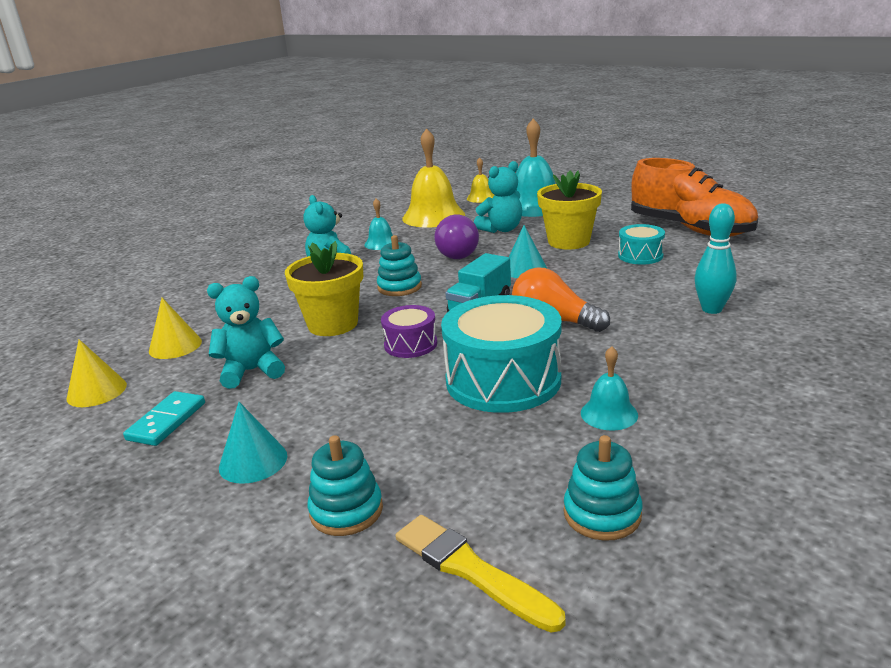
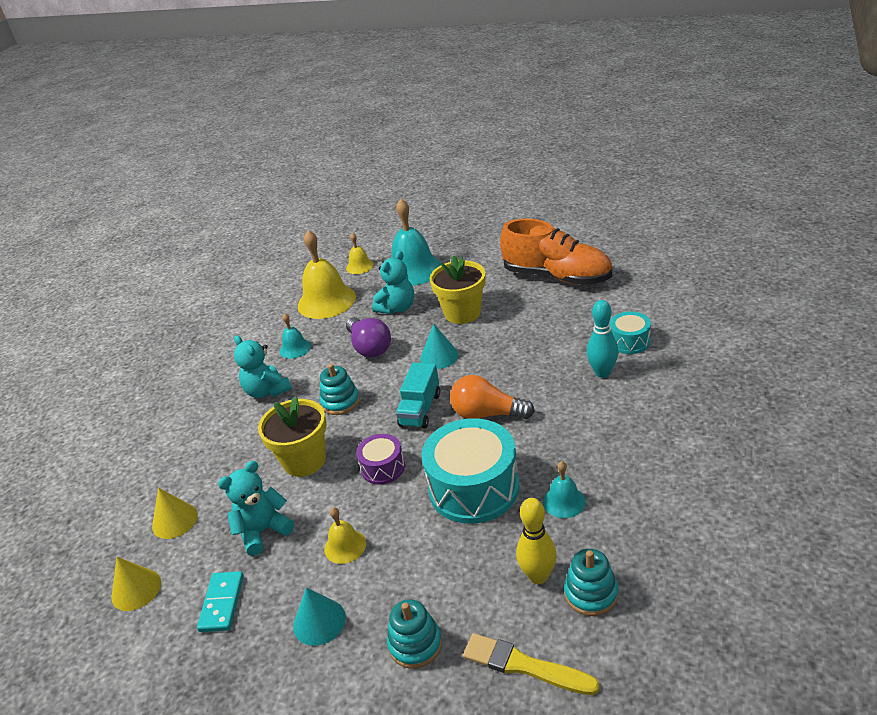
camera: 15 degrees left, 10 degrees up
(327, 401) = (345, 546): none -> yellow bell
(539, 479) = (538, 576): none -> yellow bowling pin
(640, 256) = (528, 319): turquoise drum -> turquoise drum (629, 341)

